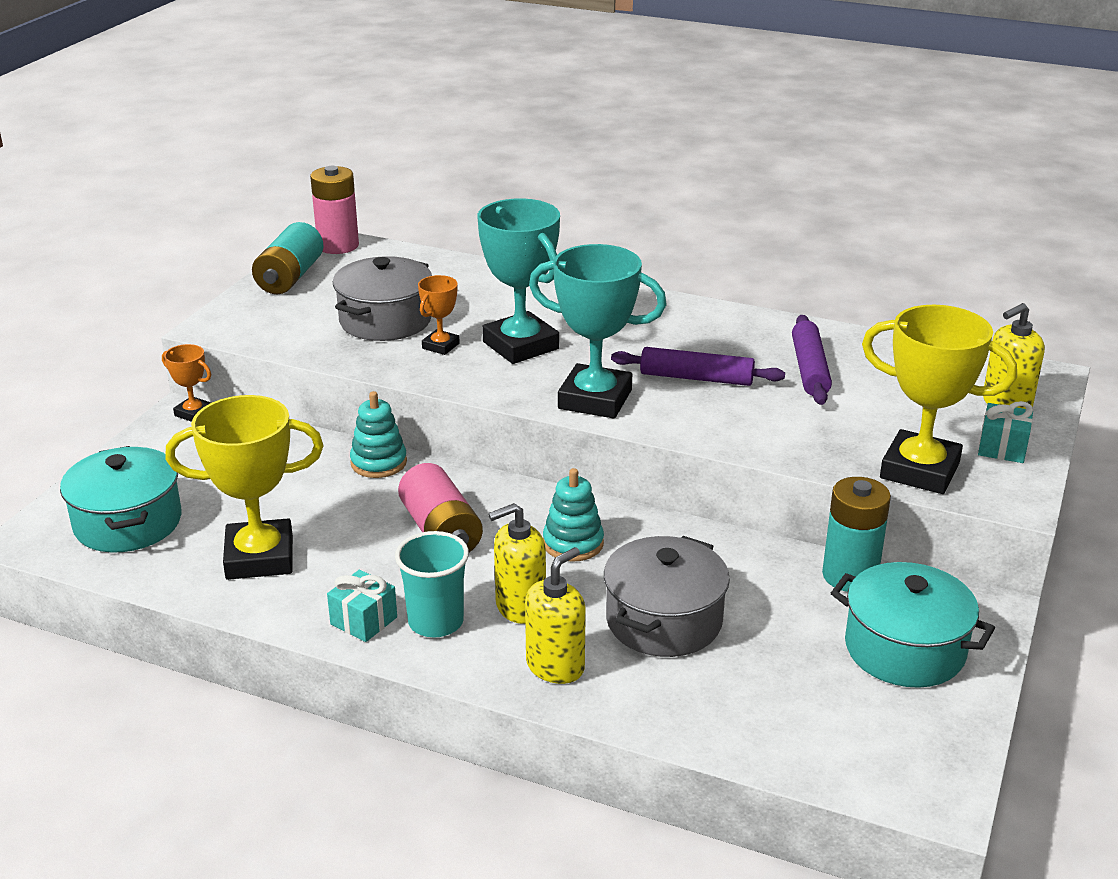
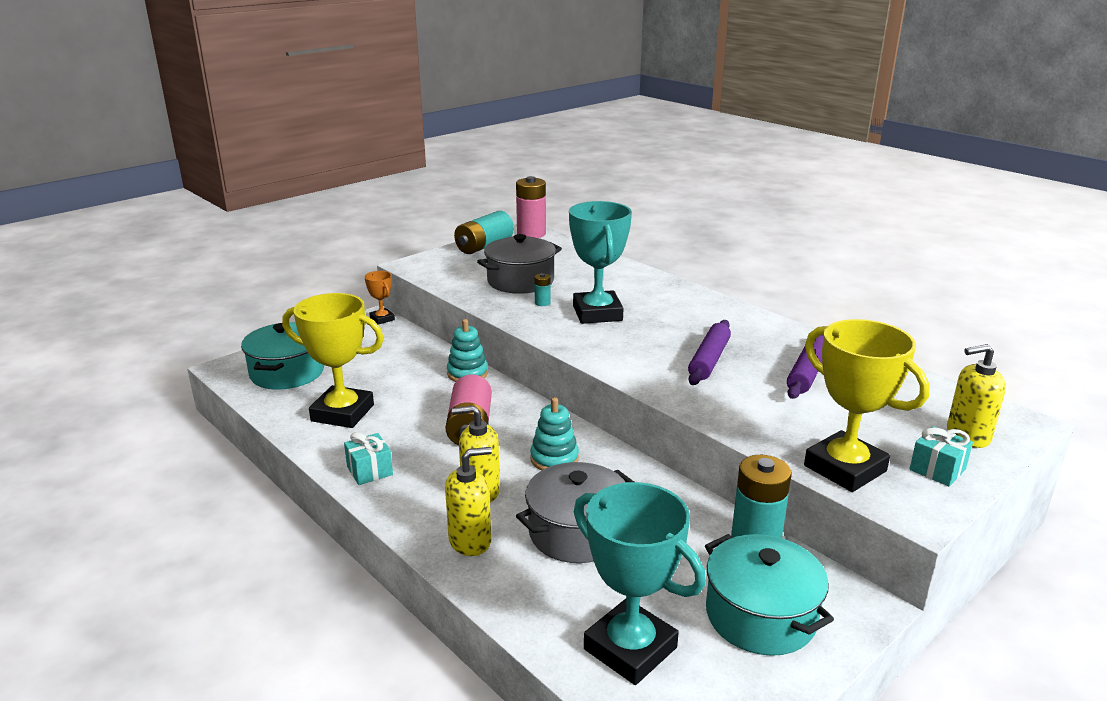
camera: 25 degrees right, 5 degrees down
(436, 622) = (415, 485): turquoise cup -> none
(440, 346) = (542, 303): orange trophy -> turquoise battery
(595, 399) = (620, 358): turquoise trophy -> turquoise trophy (630, 648)
(696, 378) = (709, 360): purple rolling pin -> purple rolling pin turned 75 degrees clockwise

